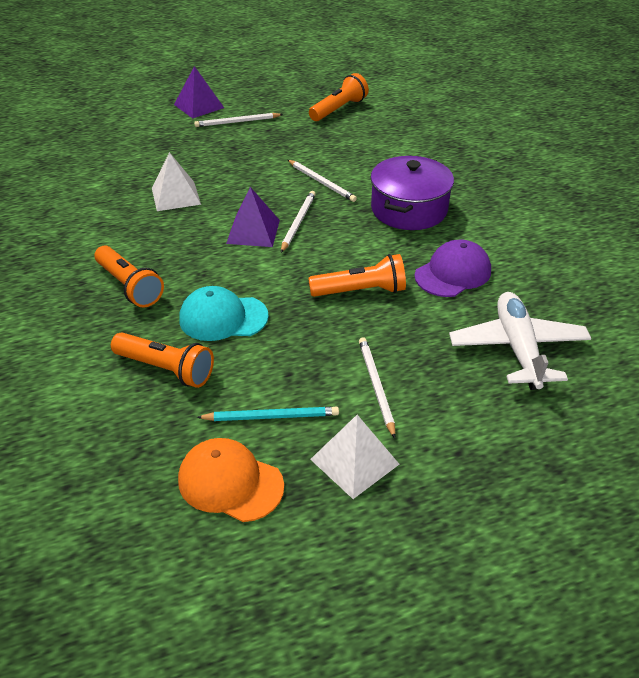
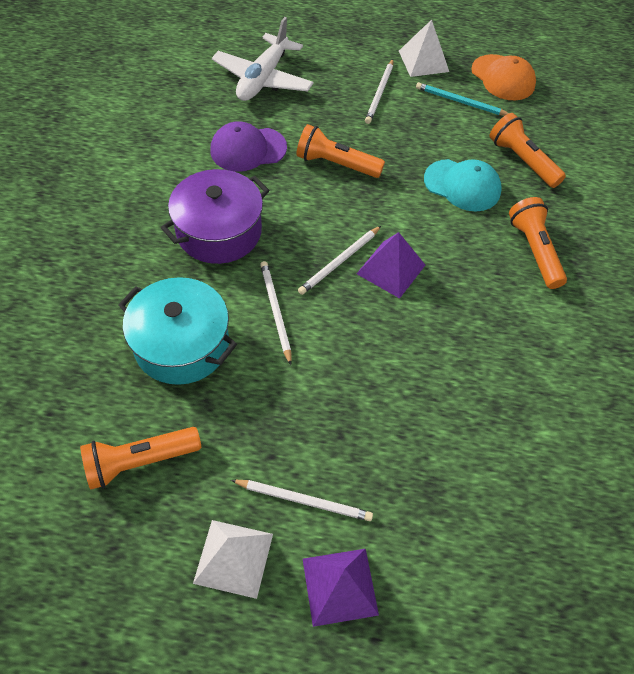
camera: 155 degrees left, 15 degrees up
(176, 196) = (451, 363): white pyramid -> white pyramid (233, 558)
(366, 151) = (182, 344): none -> turquoise pot

